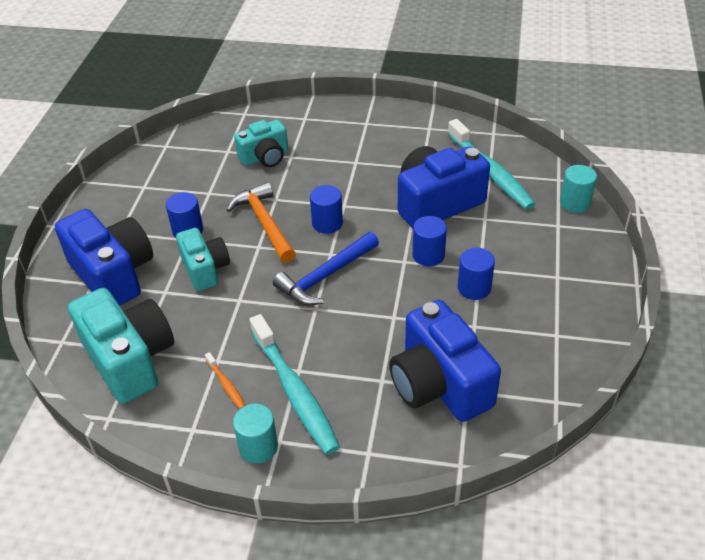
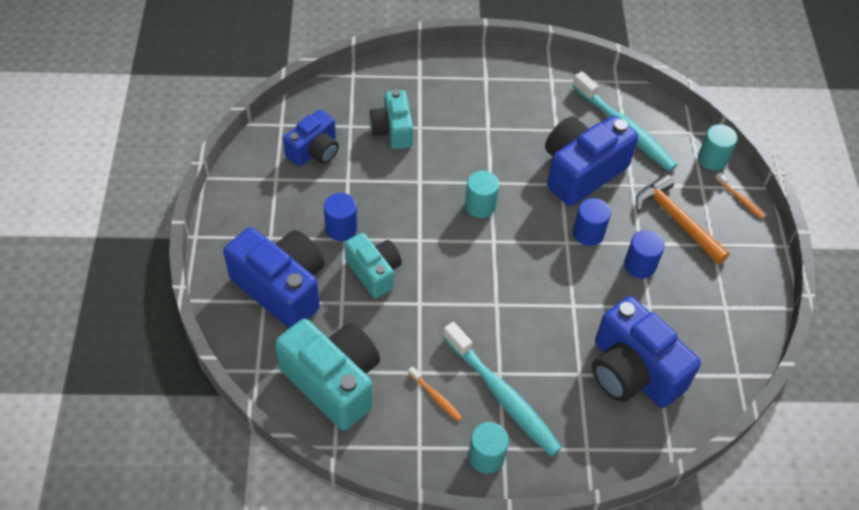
camera: 15 degrees left, 10 degrees up
(187, 168) = (314, 151): none -> blue camera
(264, 223) = (417, 212): orange hammer -> orange hammer (676, 220)
(265, 157) = (392, 130): turquoise camera -> turquoise camera turned 120 degrees clockwise
(325, 276) = (496, 267): blue hammer -> none
(327, 223) = (480, 206): blue cylinder -> turquoise cylinder
(596, 239) = (740, 199): none -> orange toothbrush

